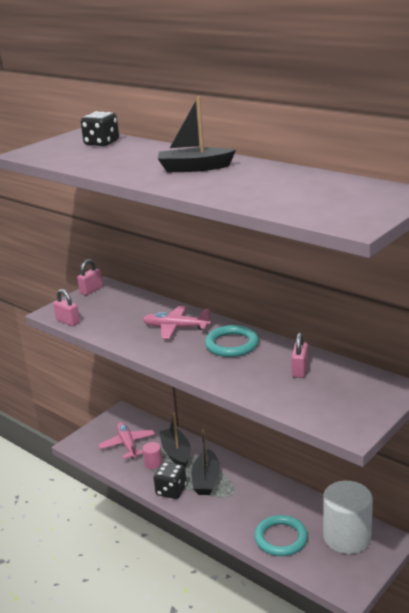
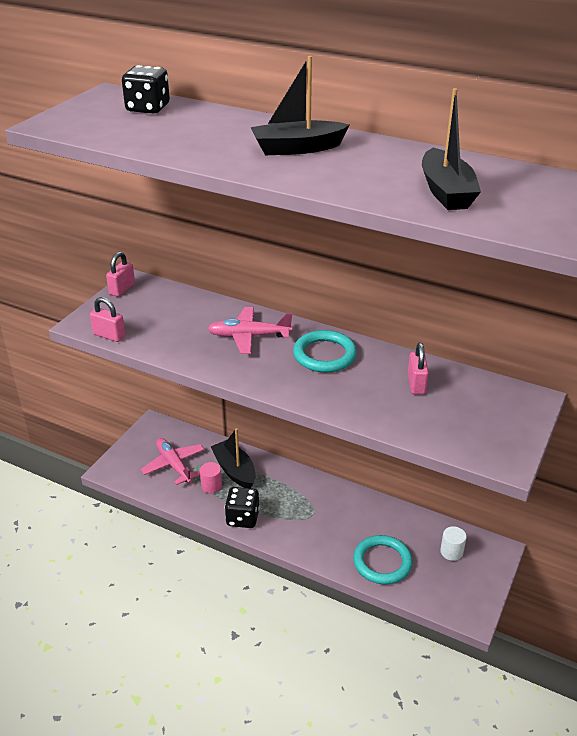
camera: 15 degrees left, 10 degrees up
(206, 480) = (278, 500): black boat -> black boat (446, 192)
(347, 537) = (451, 552): white cylinder -> white cylinder, size x0.44

